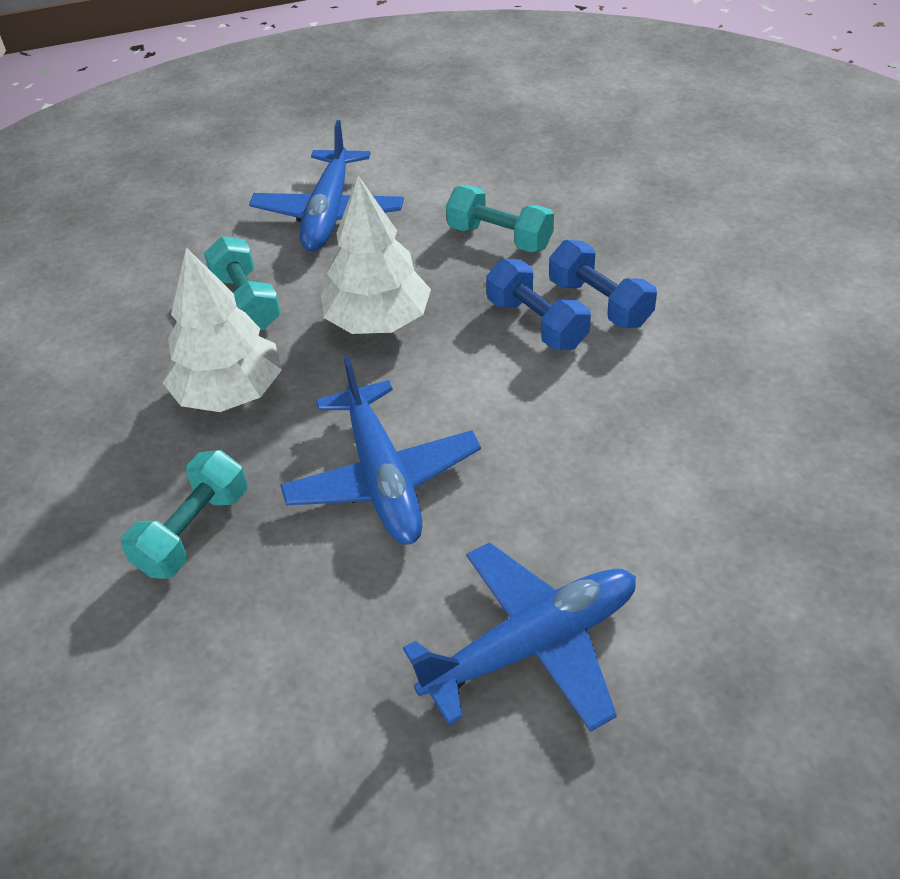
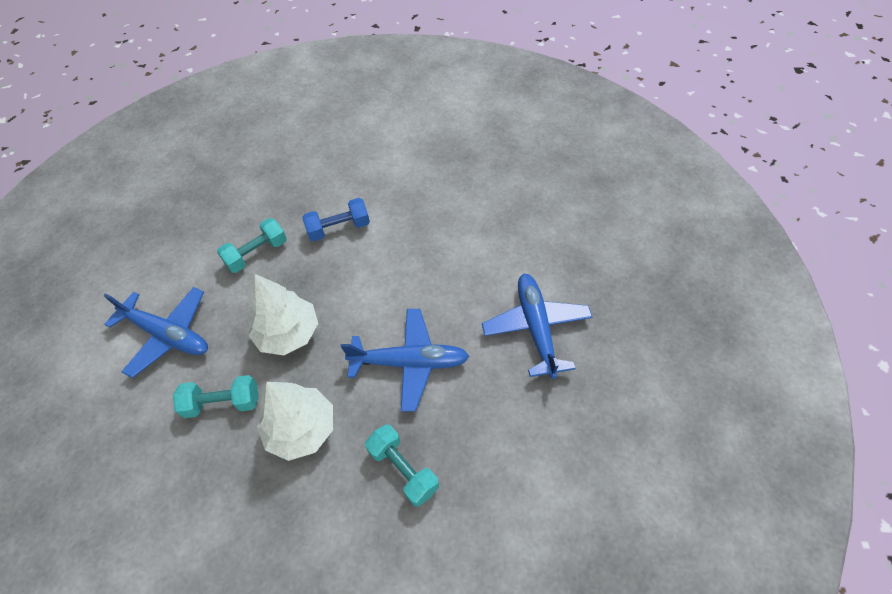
camera: 70 degrees left, 10 degrees up
(537, 323) = (337, 259): blue dumbbell -> none

